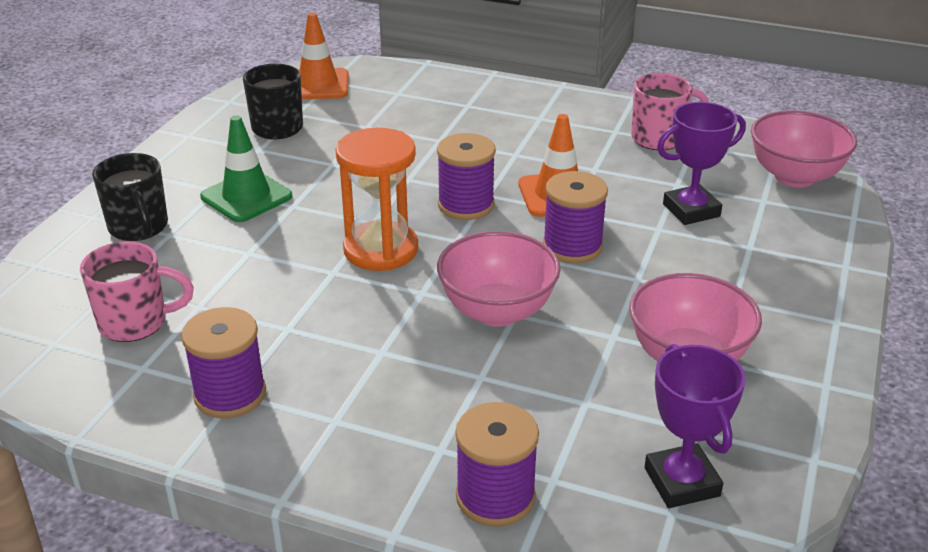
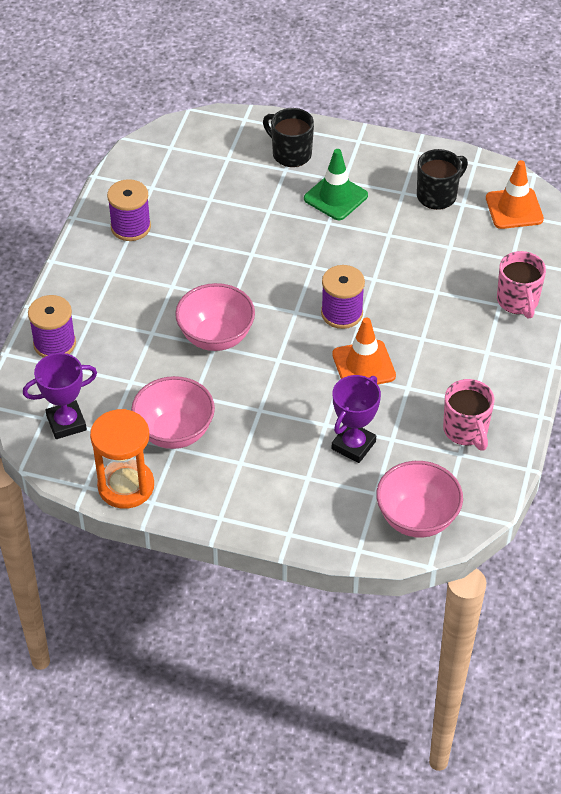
camera: 85 degrees right, 15 degrees up
(135, 322) = (191, 175): pink mug -> pink mug (518, 301)
(139, 227) = (290, 154): black mug -> black mug turned 75 degrees clockwise
(381, 250) = (279, 273): orange hourglass -> orange hourglass (126, 486)
(572, 246) = (295, 374): purple spool -> none
(691, 210) = (353, 445): purple trophy -> purple trophy turned 60 degrees clockwise

